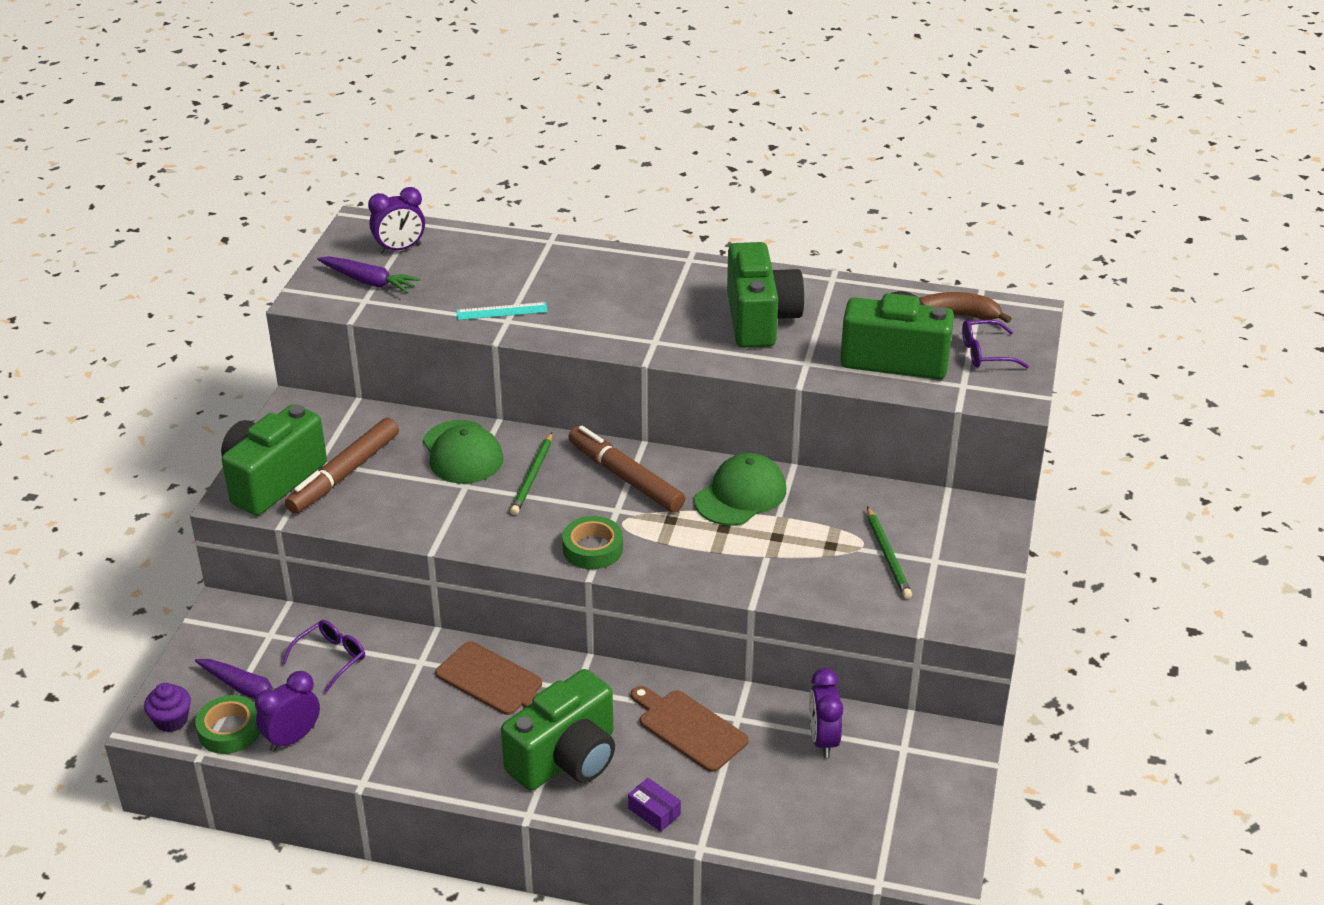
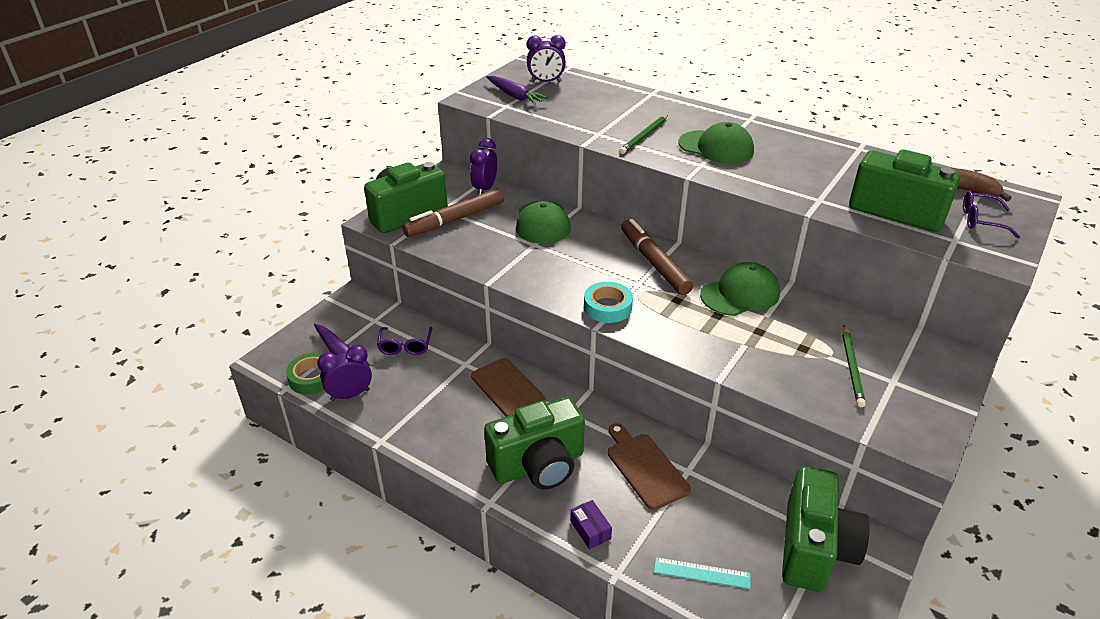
camera: 20 degrees right, 0 degrees up
(171, 720) = (279, 361): purple cupcake -> none
(330, 658) = (405, 346): purple glasses -> purple glasses turned 120 degrees clockwise
(501, 311) = (596, 127): turquoise ruler -> turquoise ruler (702, 573)
(532, 476) = (585, 248): green pencil -> green pencil (644, 136)
(592, 548) = (607, 307): green tape -> turquoise tape
(663, 312) = (716, 147): none -> green cap
(760, 319) = (791, 165): green camera -> green camera (814, 548)
(823, 739) = (755, 509): purple clock -> purple clock (484, 189)

